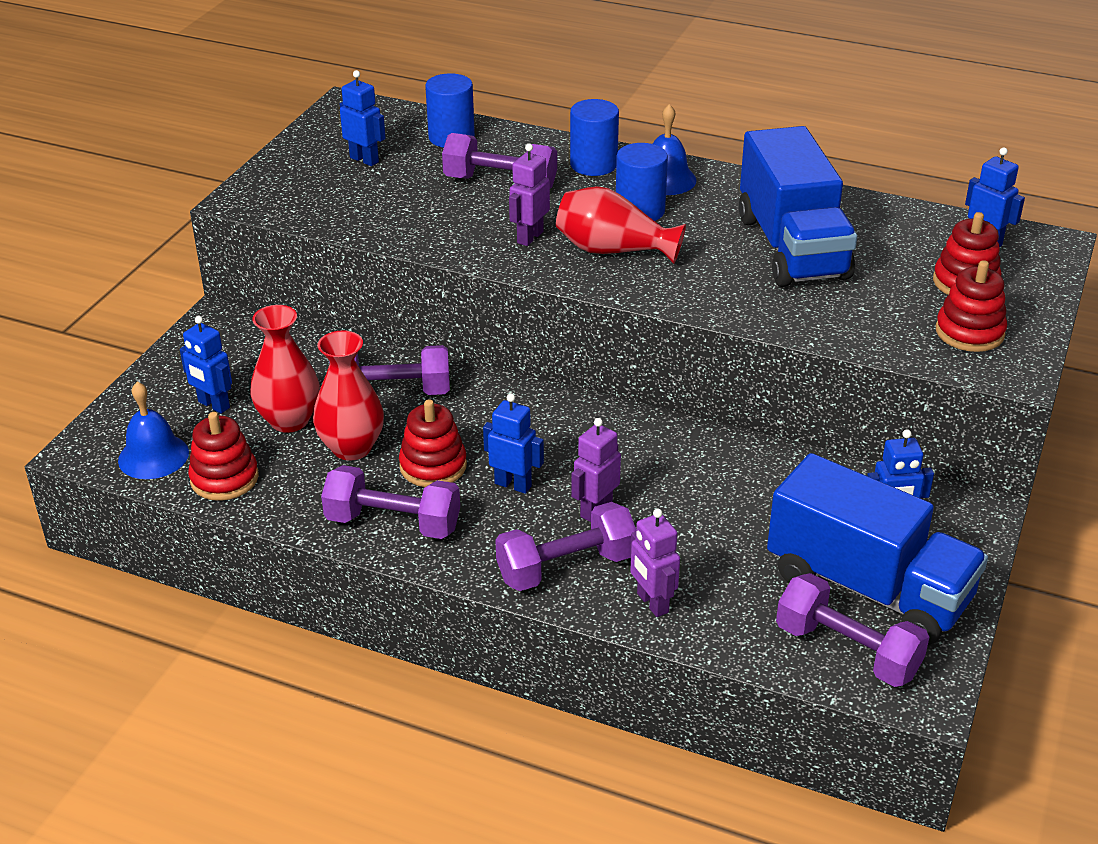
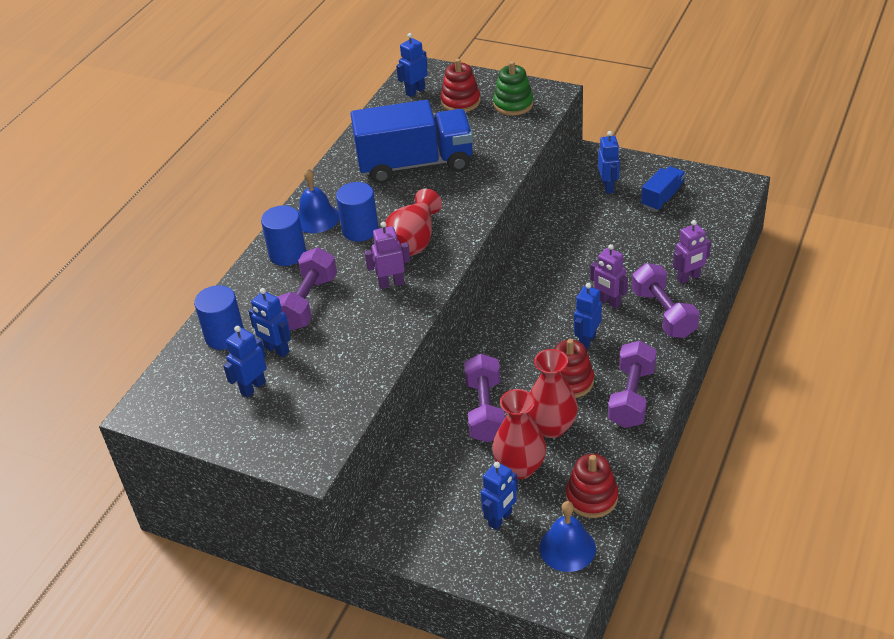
camera: 85 degrees left, 5 degrees up
(421, 169) = (276, 350): none -> blue robot
(529, 237) = (391, 283): purple robot -> purple robot turned 135 degrees clockwise
(847, 651) = (712, 208): purple dumbbell -> none
(868, 587) = (662, 198): blue truck -> blue truck, size x0.49
(969, 332) = (513, 104): red stacking toy -> green stacking toy

